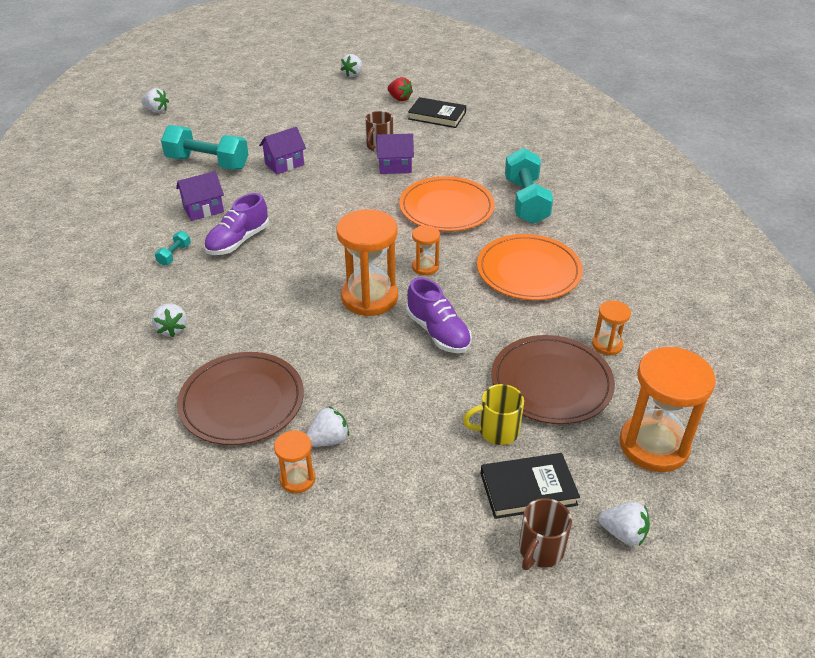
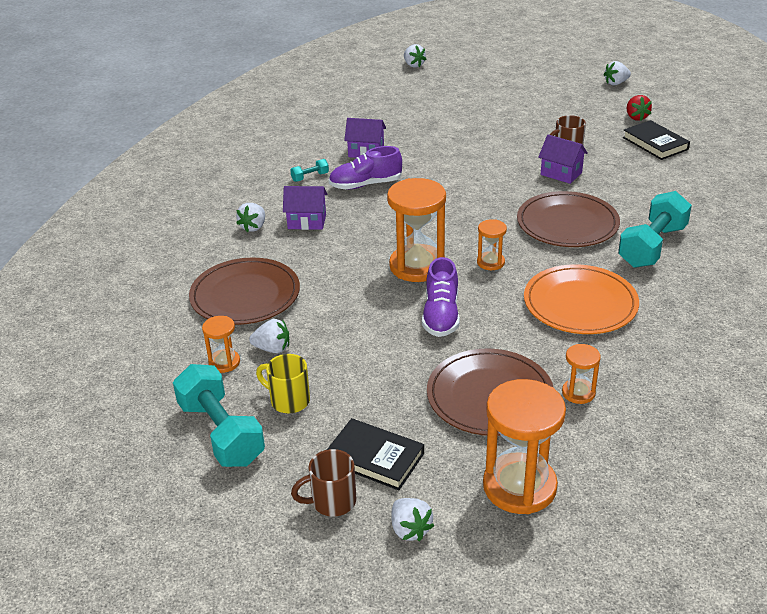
camera: 40 degrees right, 5 degrees down
(207, 163) = (408, 118): turquoise dumbbell -> turquoise dumbbell (221, 433)
(284, 164) = (467, 139): purple house -> purple house (307, 222)
(446, 208) = (567, 224): orange plate -> brown plate
(497, 431) = (400, 407): yellow mug -> yellow mug (288, 400)

